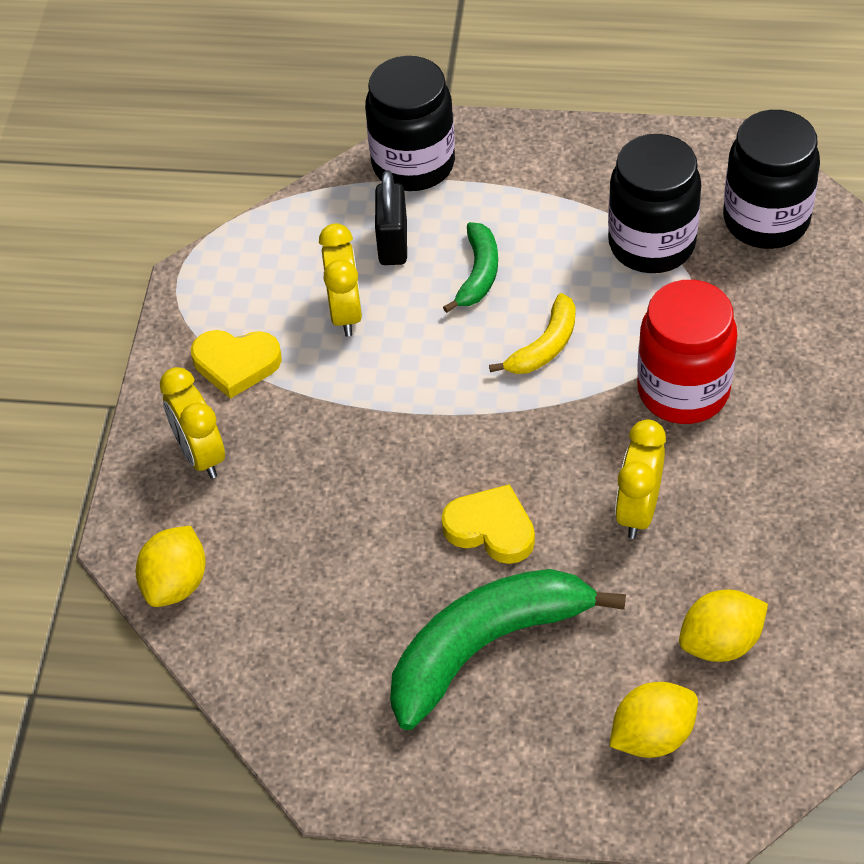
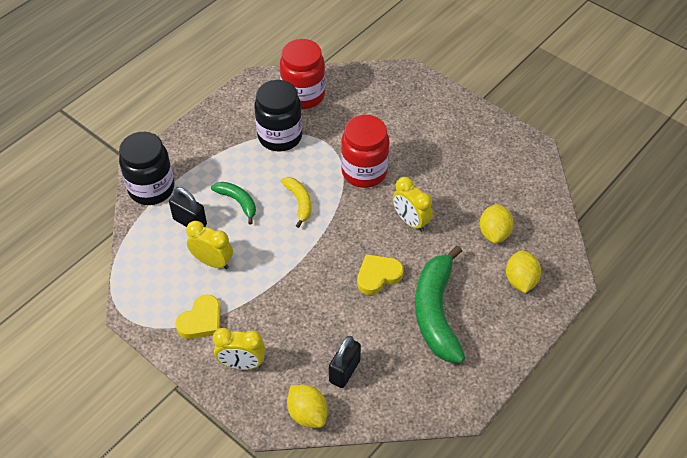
camera: 60 degrees left, 0 degrees up
(282, 587) = (344, 371): none -> black padlock
(766, 220) = (303, 95): black jar -> red jar

